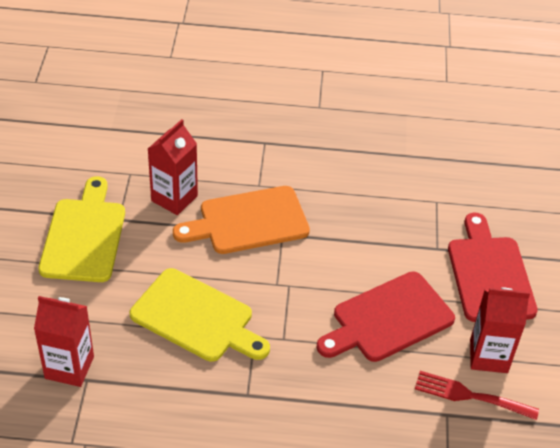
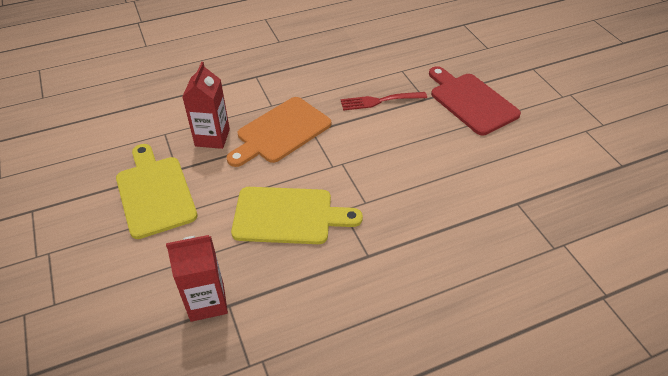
camera: 25 degrees left, 0 degrees up
(388, 319) = (429, 157): red cutting board -> none
(470, 396) = (522, 183): red fork -> red fork (379, 101)
(488, 356) = (512, 152): red carton -> none

